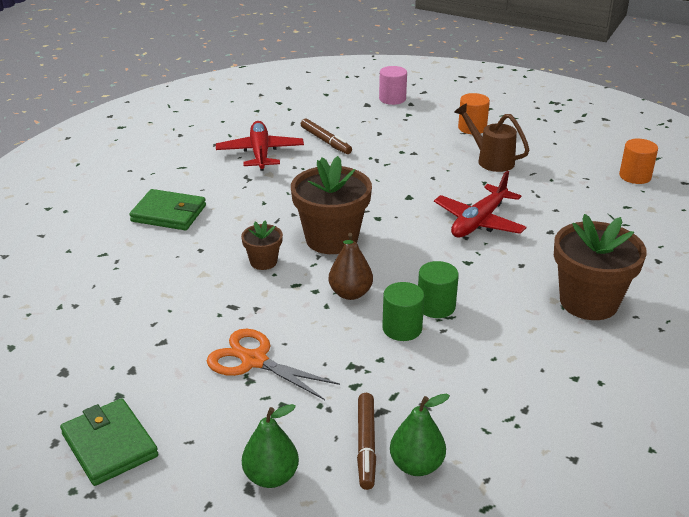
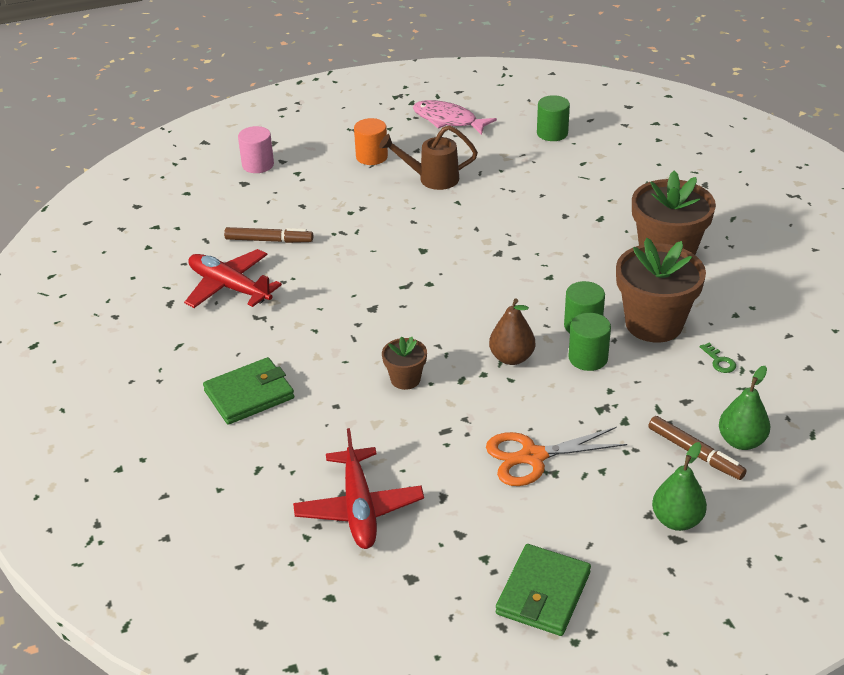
camera: 45 degrees left, 5 degrees up
(109, 445) = (543, 593): green wallet -> green wallet turned 75 degrees counterclockwise
(331, 239) = (425, 325): brown flower pot -> brown flower pot (654, 324)
(478, 222) = (506, 239): red plane -> red plane (359, 508)
(500, 399) = (719, 361): none -> green key
(566, 132) = (448, 120): none -> pink fish
(635, 176) = (552, 133): orange cylinder -> green cylinder

